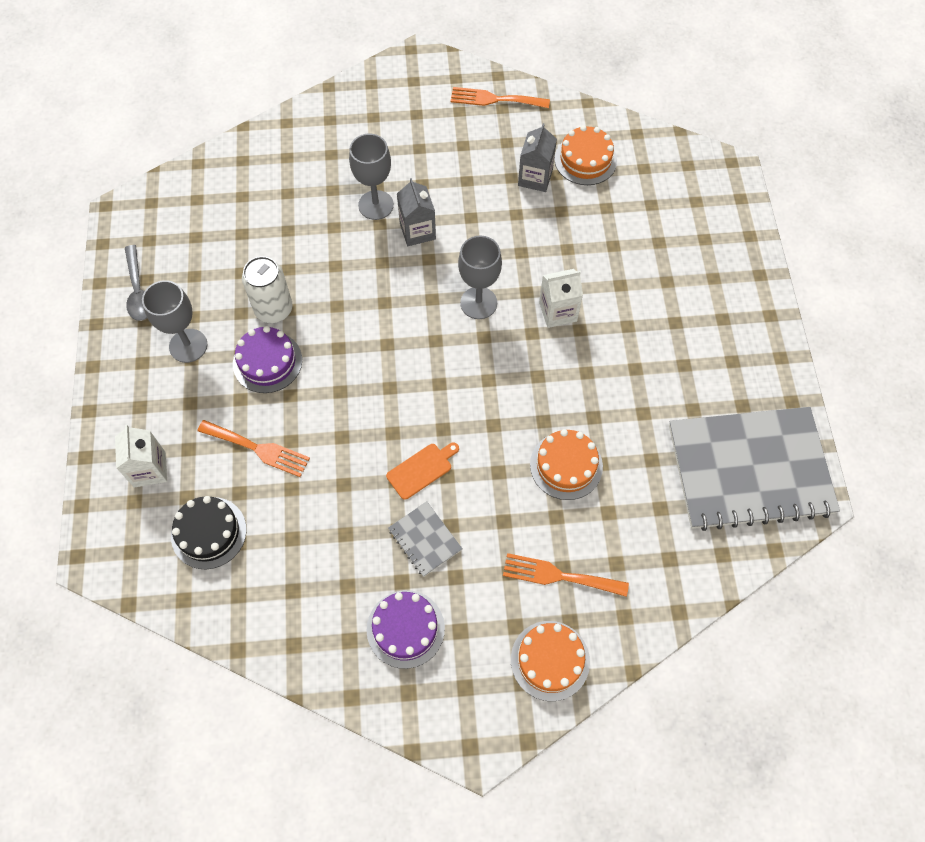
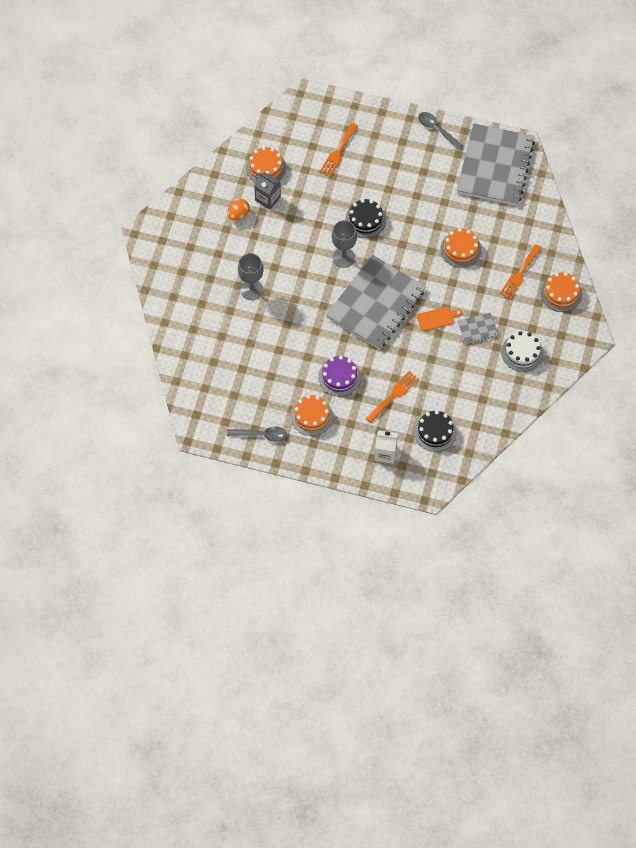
camera: 70 degrees left, 0 degrees up
(188, 346) = (311, 416): grey goblet -> orange cake
(273, 309) = (304, 365): white can -> none
(405, 629) = (522, 352): purple cake -> white cake
(414, 372) = (376, 304): none -> grey notebook
(417, 231) = (280, 273): grey carton -> none
(421, 469) = (437, 318): orange cutting board -> orange cutting board turned 90 degrees clockwise
(493, 152) = (238, 214): none -> orange egg
(495, 99) = (197, 200): orange fork -> orange fork (338, 152)
(558, 311) = (365, 220): white carton -> black cake
(771, 360) = (437, 129): none -> grey spoon

